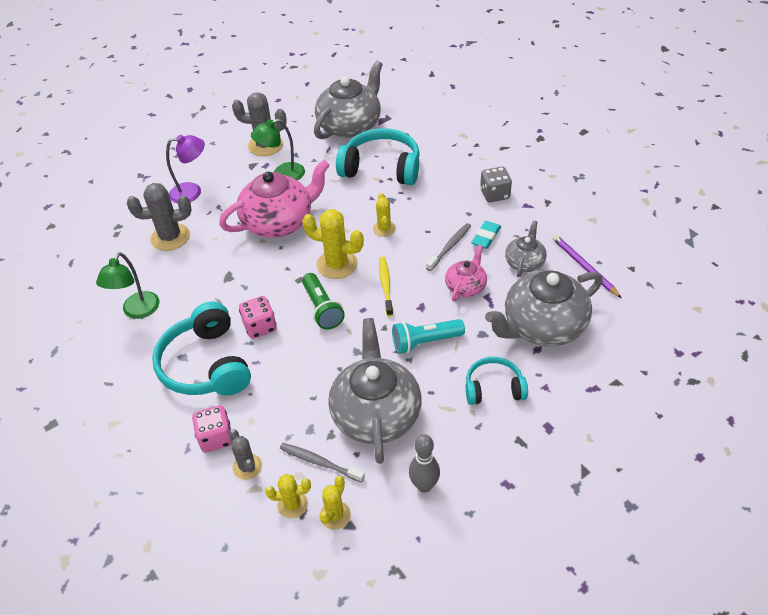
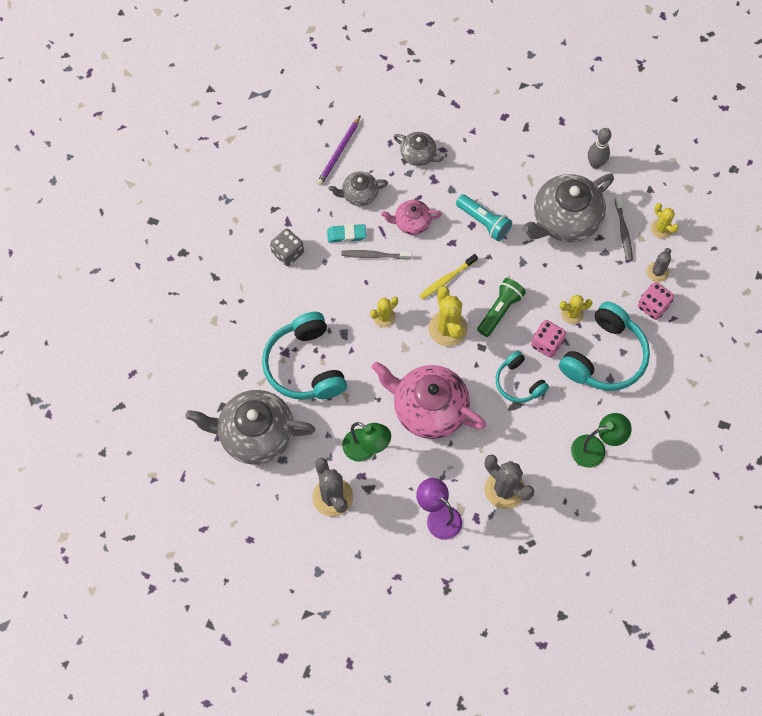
camera: 125 degrees left, 20 degrees up
(335, 515) = (650, 201): yellow cactus -> yellow cactus (572, 314)
(494, 388) = (495, 160): turquoise headphones -> turquoise headphones (518, 382)
(542, 326) = (419, 155): grey teapot -> grey teapot, size x0.52

